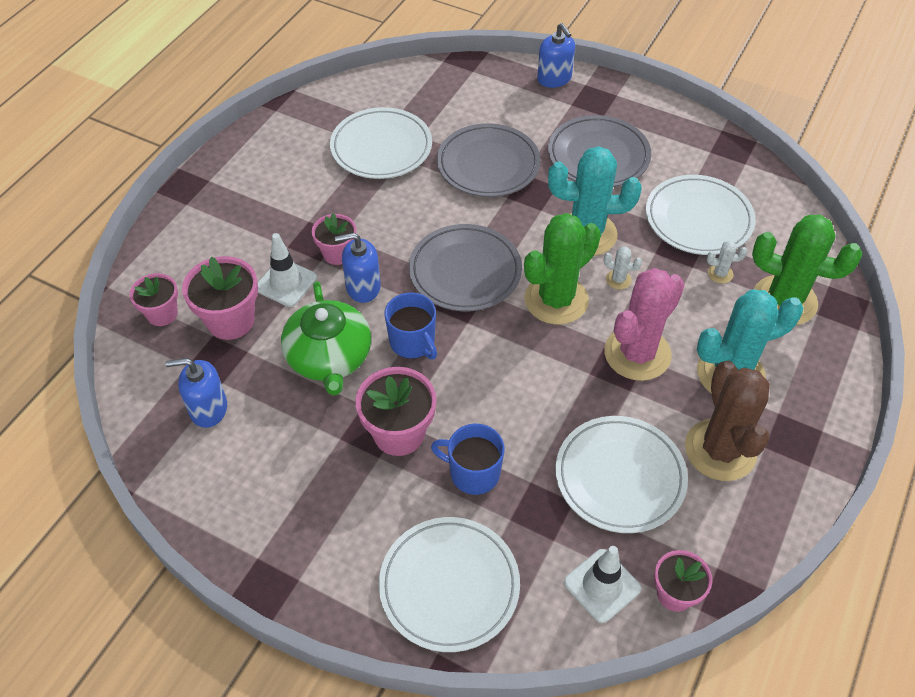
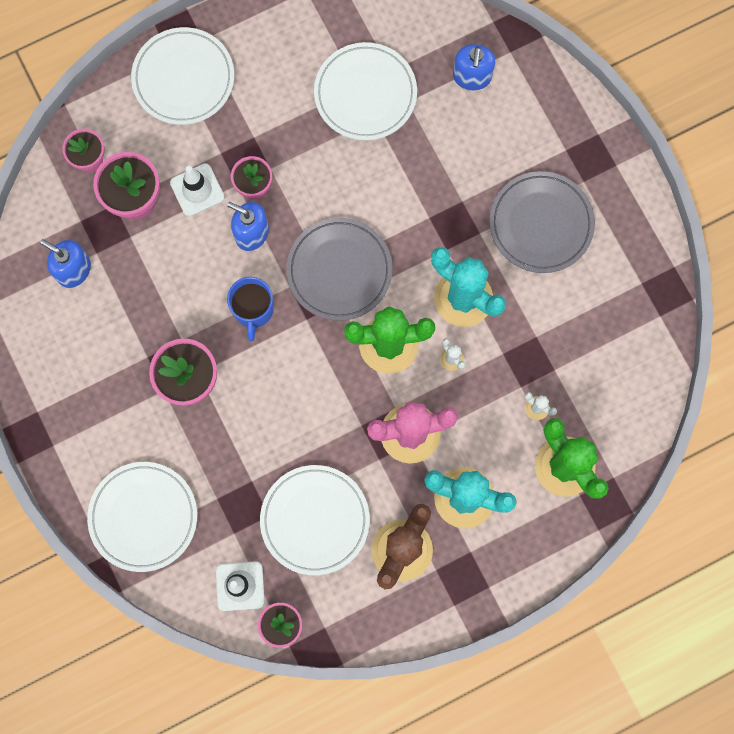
camera: 35 degrees right, 25 degrees up
(329, 357) = (184, 282): green teapot -> none
(473, 473) = (218, 447): blue mug -> none
(488, 165) = (440, 172): grey plate -> none
(554, 79) = (576, 109): blue soap dispenser -> blue soap dispenser (472, 77)
(698, 219) = (567, 345): white plate -> white plate (183, 78)

